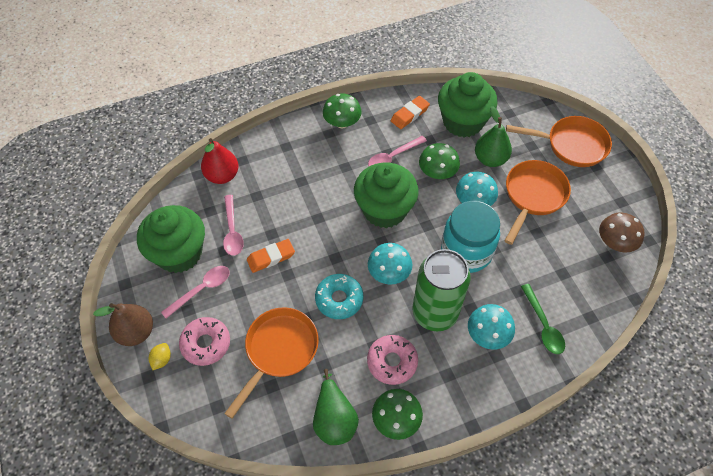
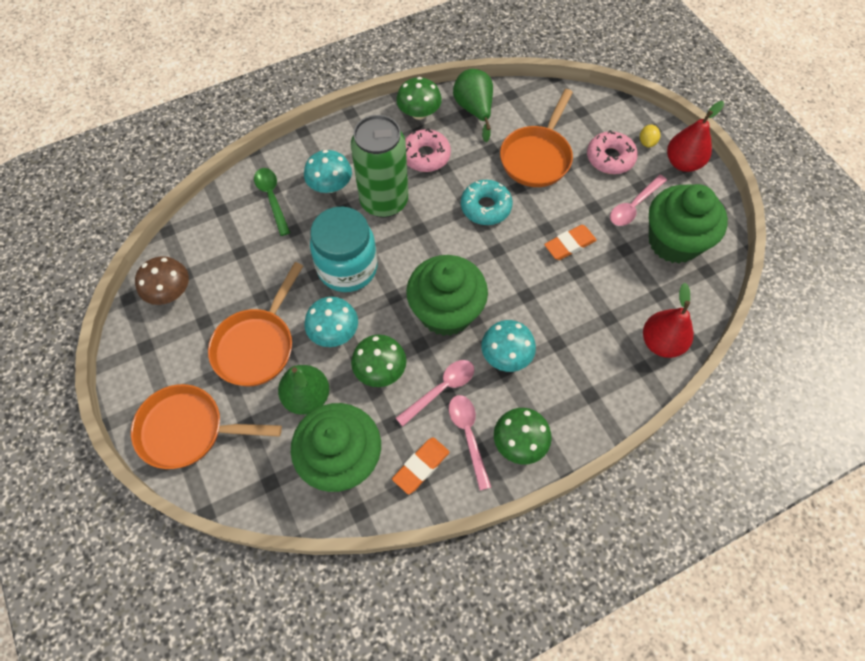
camera: 175 degrees right, 5 degrees up
(136, 332) = (683, 163): brown pear -> red pear
(232, 231) = (623, 271): pink spoon -> pink spoon (468, 435)
(389, 273) = (435, 238): turquoise mushroom -> turquoise mushroom (506, 355)

